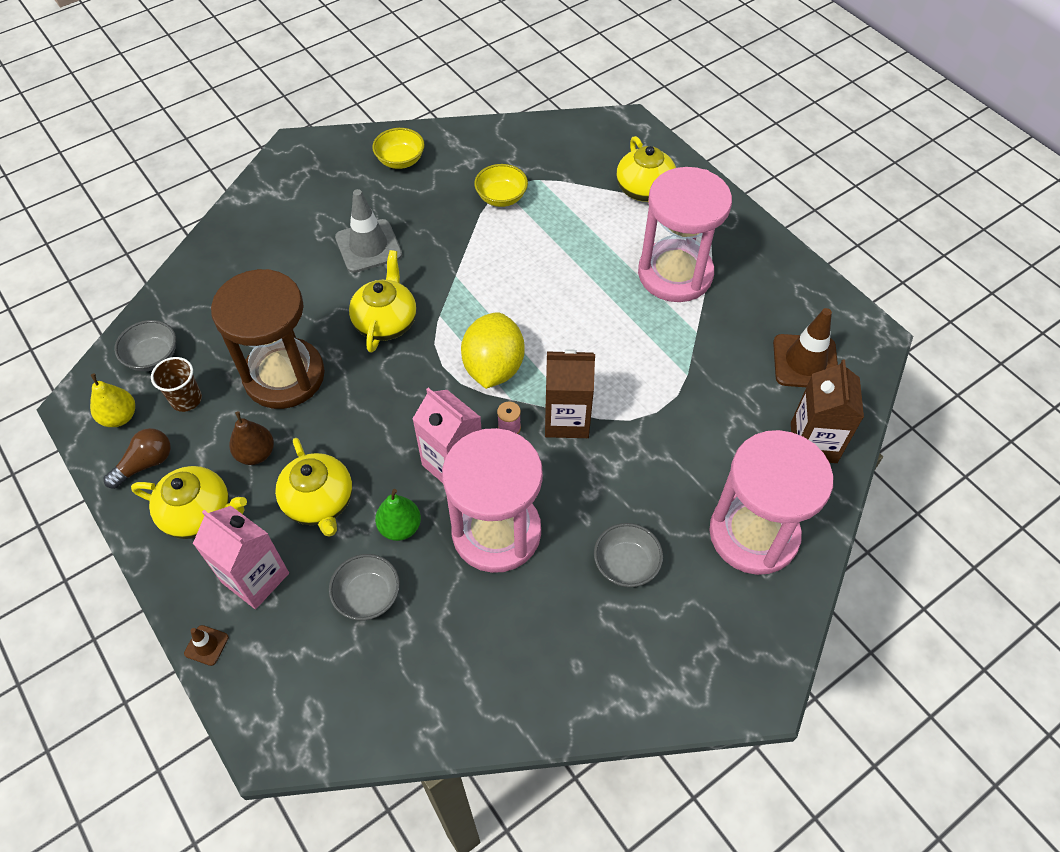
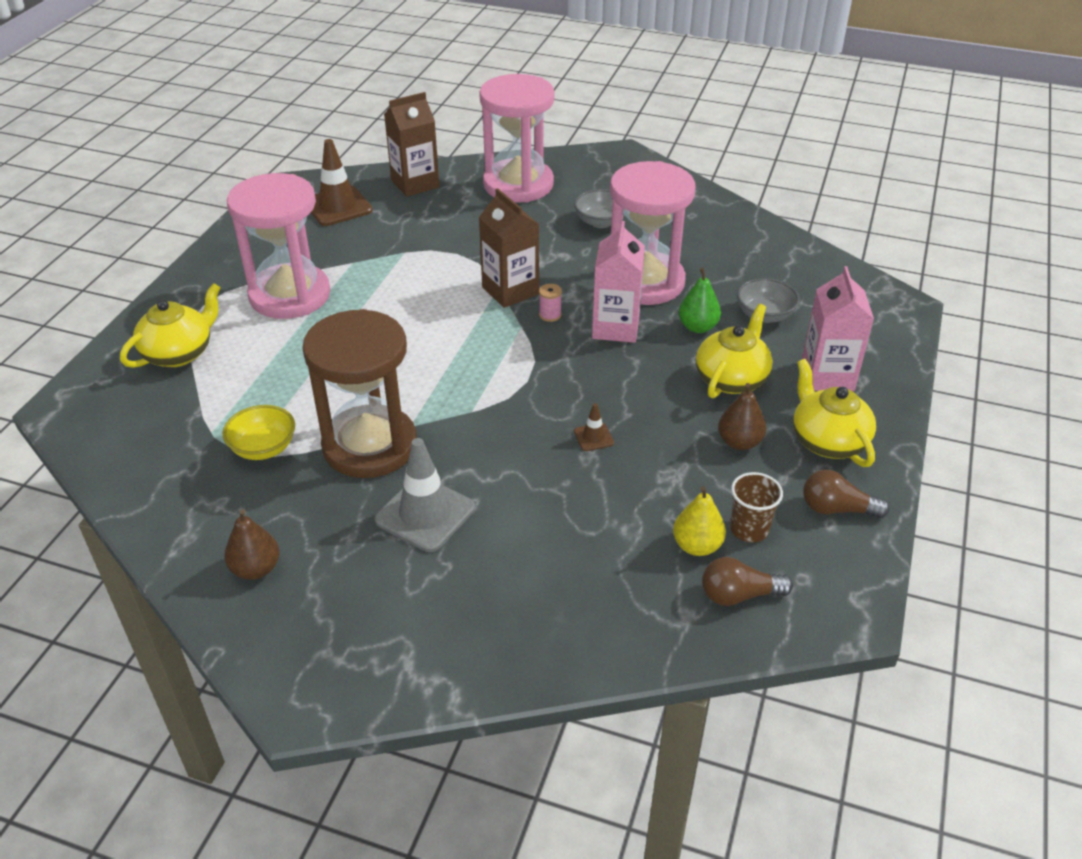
camera: 125 degrees left, 15 degrees down
(120, 417) = (823, 567): yellow pear -> yellow pear (697, 546)
(153, 357) = (739, 595): grey bowl -> brown light bulb
(206, 645) = (899, 370): brown traffic cone -> brown traffic cone (593, 437)
(284, 376) = (647, 475): brown hourglass -> brown hourglass (370, 445)
(386, 321) = (514, 442): yellow teapot -> none
(400, 160) = (256, 569): yellow bowl -> brown pear
(493, 368) = (499, 350): yellow lemon -> none

